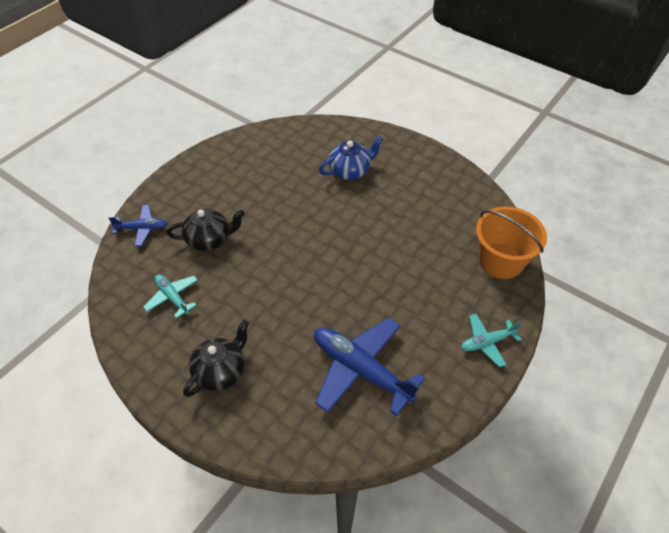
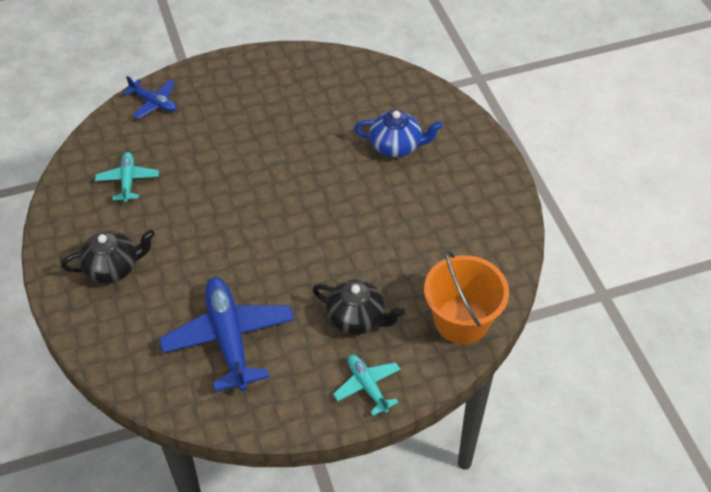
camera: 35 degrees right, 0 degrees up
(209, 239) = (202, 144): black teapot -> black teapot (357, 318)
(487, 342) = (367, 386): turquoise plane -> turquoise plane turned 45 degrees clockwise

